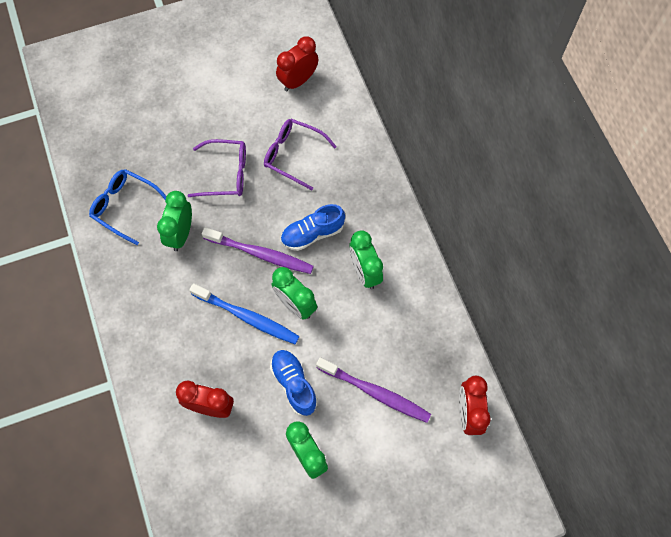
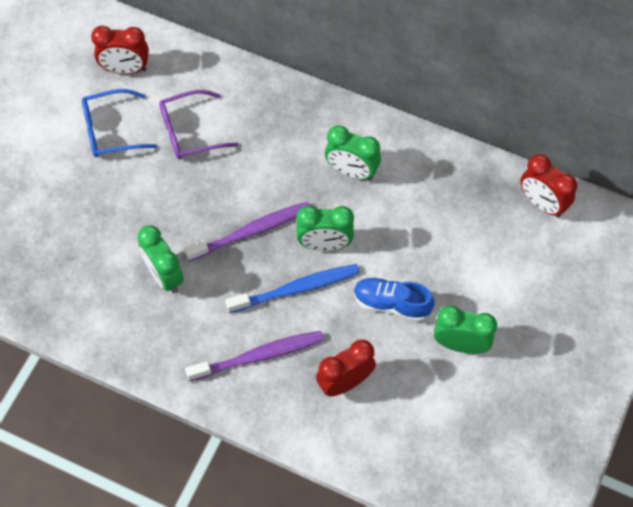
camera: 45 degrees left, 5 degrees down
(125, 207) = (88, 297): blue glasses -> blue glasses (111, 130)
(225, 174) = (147, 195): purple glasses -> none
(298, 81) = (125, 69): red clock -> red clock turned 90 degrees counterclockwise
(312, 234) = (276, 179): blue shoe -> none
(375, 392) = (459, 252): purple toothbrush -> purple toothbrush (259, 356)

